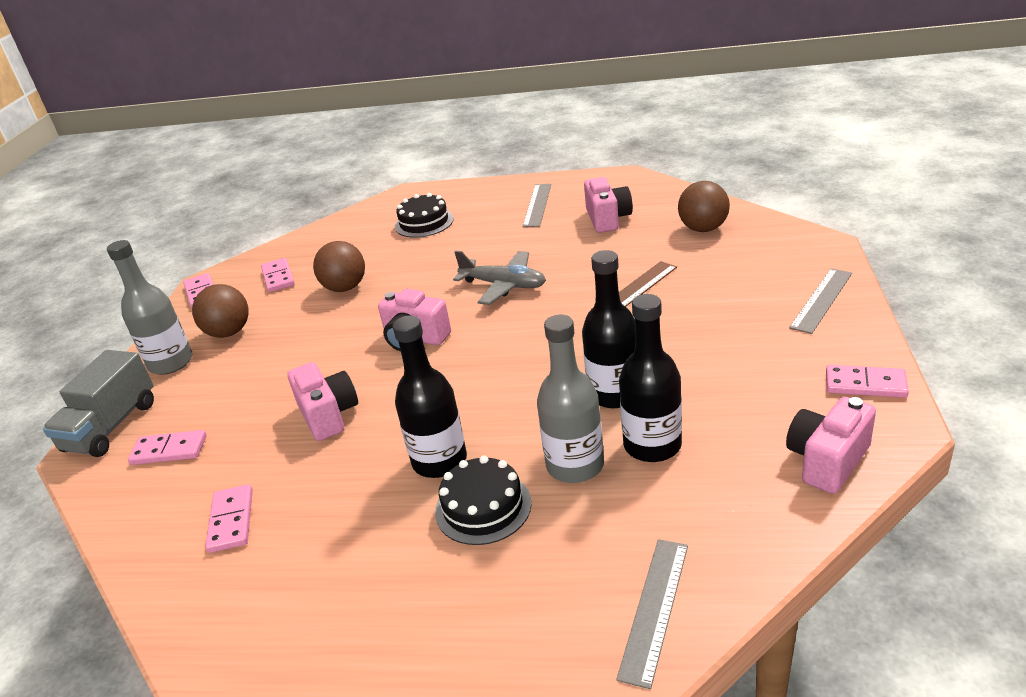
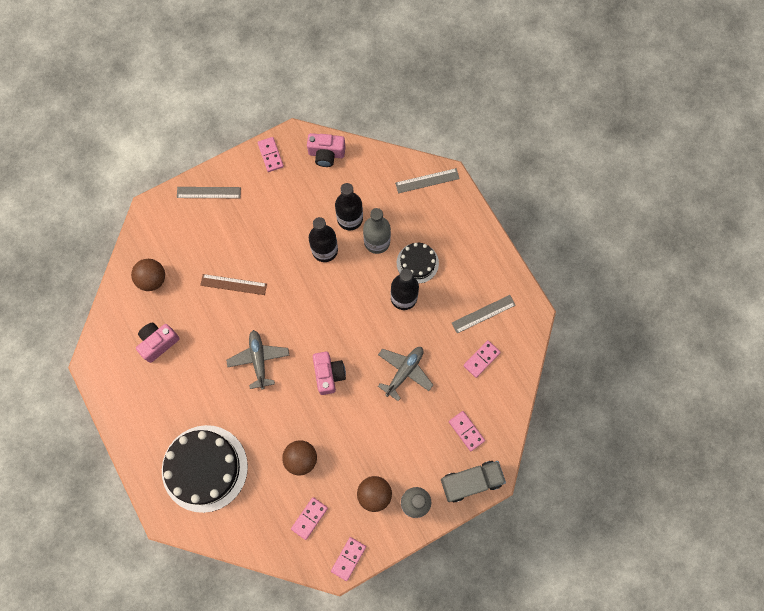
camera: 130 degrees left, 40 degrees up
(328, 415) = (404, 372): pink camera -> grey plane
(424, 223) = (204, 468): black cake -> black cake, size x1.90
(537, 205) = (153, 402): grey ruler -> grey ruler (483, 314)

